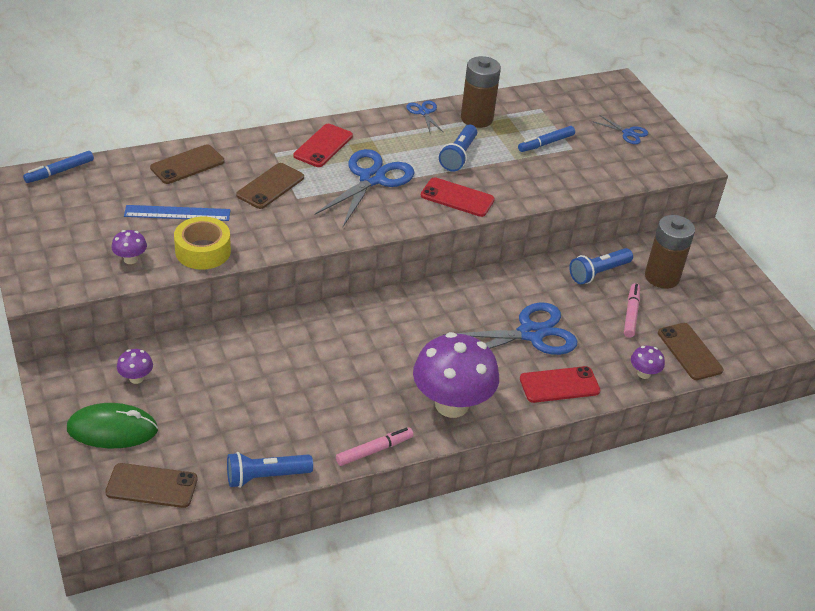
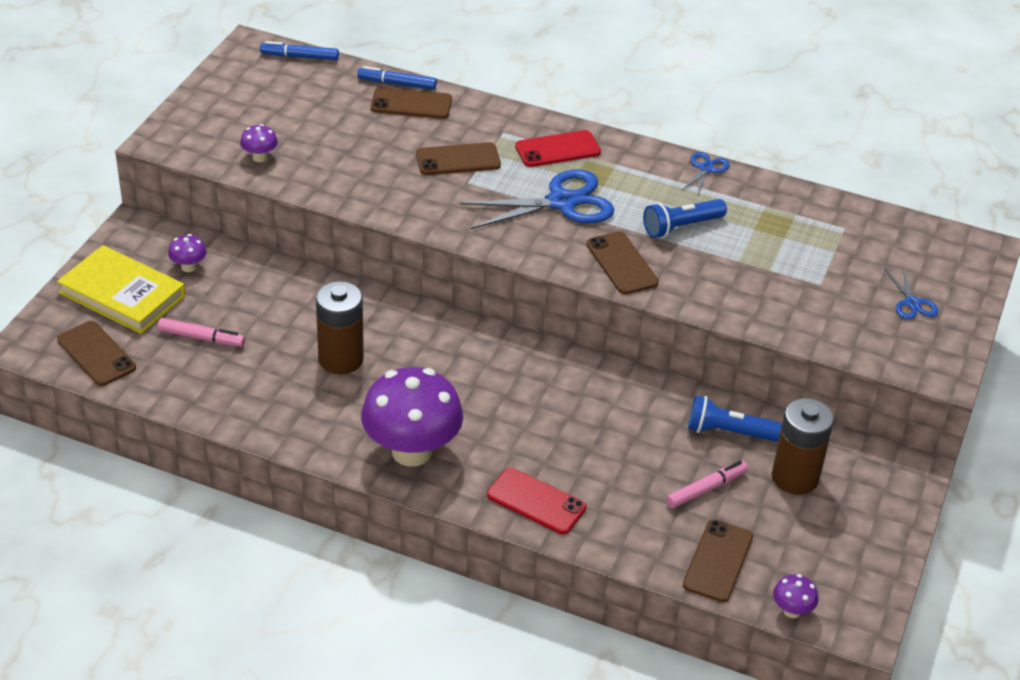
camera: 45 degrees right, 0 degrees up
(112, 429) = (122, 294): green mouse -> yellow book
(177, 213) = (347, 140): blue ruler -> none
(203, 251) = (325, 182): yellow tape -> none
(266, 476) = (185, 403): blue flashlight -> none
(374, 450) = (295, 442): pink marker -> pink marker (201, 338)
(457, 198) = (621, 263): red phone -> brown phone
(476, 118) = (755, 202): brown battery -> brown battery (341, 359)
(531, 333) = (574, 441): blue scissors -> none
(546, 143) = (796, 264): blue marker -> blue marker (397, 84)
(644, 374) = (637, 548): purple mushroom -> purple mushroom (792, 611)

